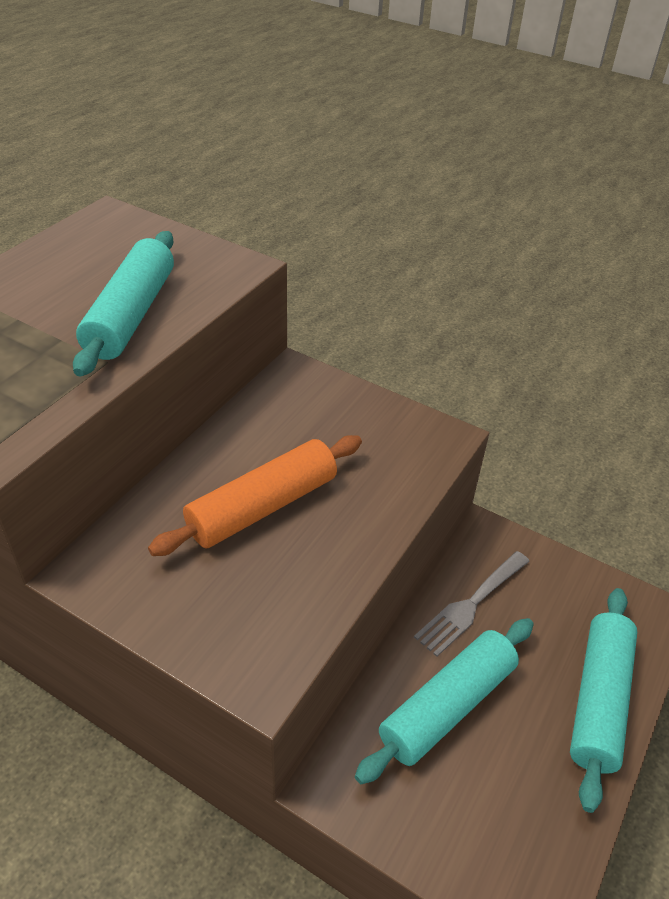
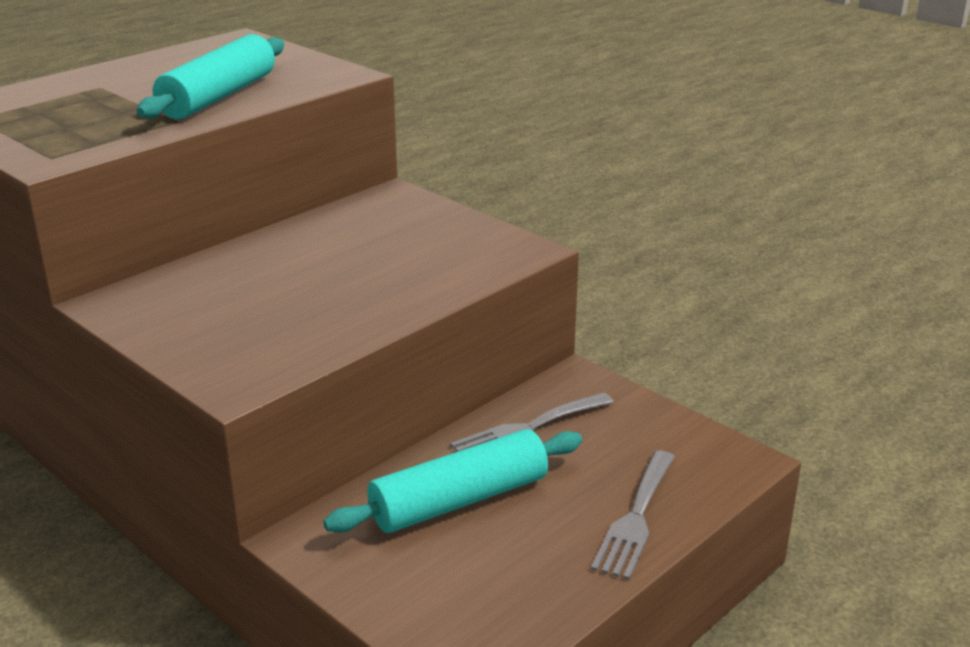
camera: 15 degrees right, 15 degrees down
(262, 506) = (304, 278): orange rolling pin -> none
(598, 700) = (635, 518): turquoise rolling pin -> grey fork

